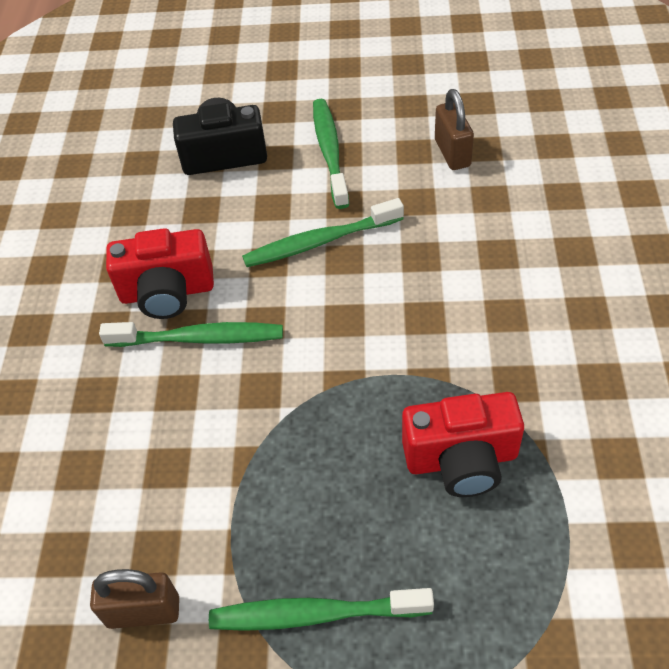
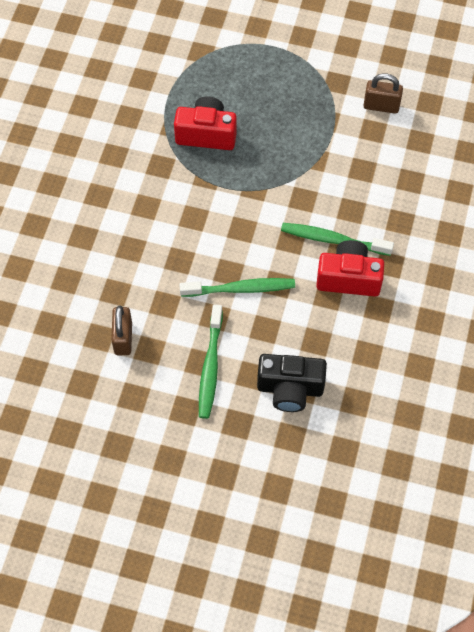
camera: 170 degrees left, 10 degrees up
(315, 614) = (300, 86): green toothbrush -> none

